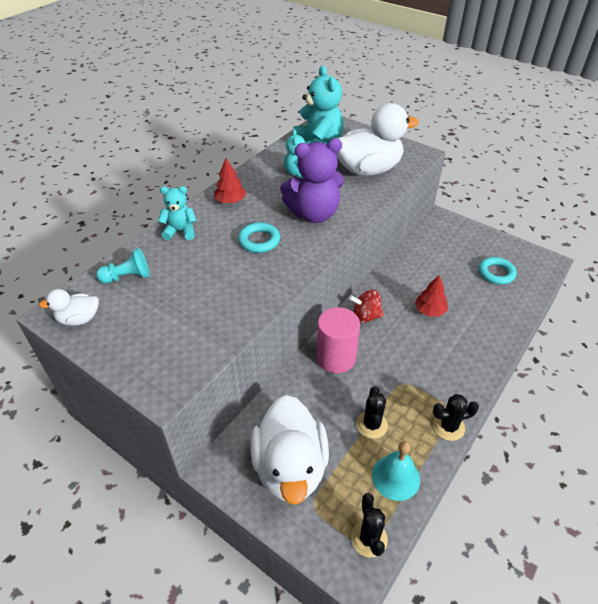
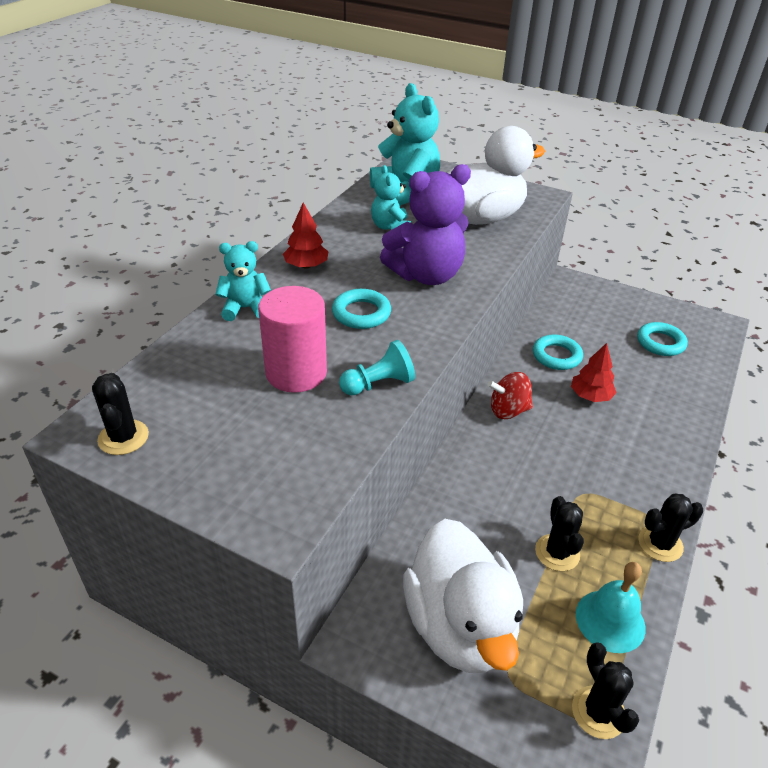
camera: 10 degrees left, 5 degrees down
(79, 319) = (123, 437): white duck -> black cactus
(127, 277) = (183, 374): turquoise pawn -> turquoise pawn (378, 384)
(336, 358) = (483, 468): pink cylinder -> pink cylinder (296, 373)
(413, 277) = (556, 356): none -> turquoise ring

